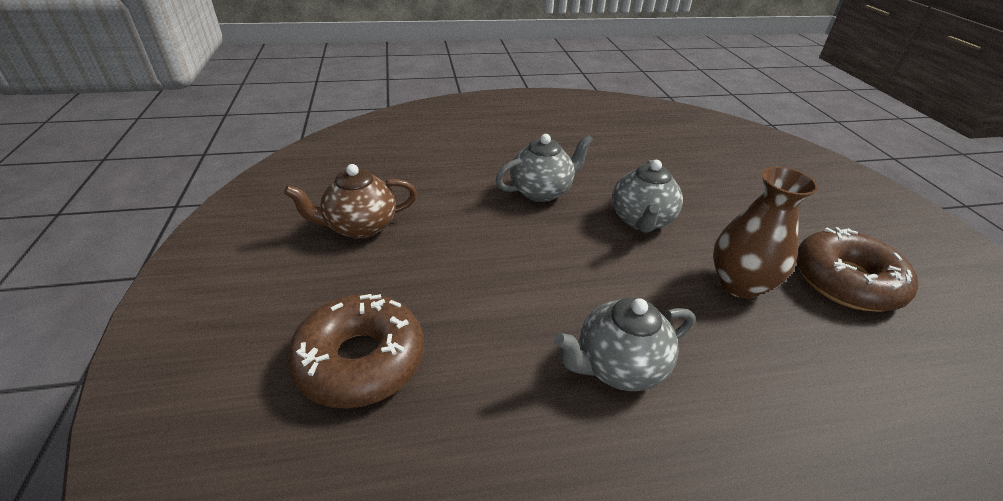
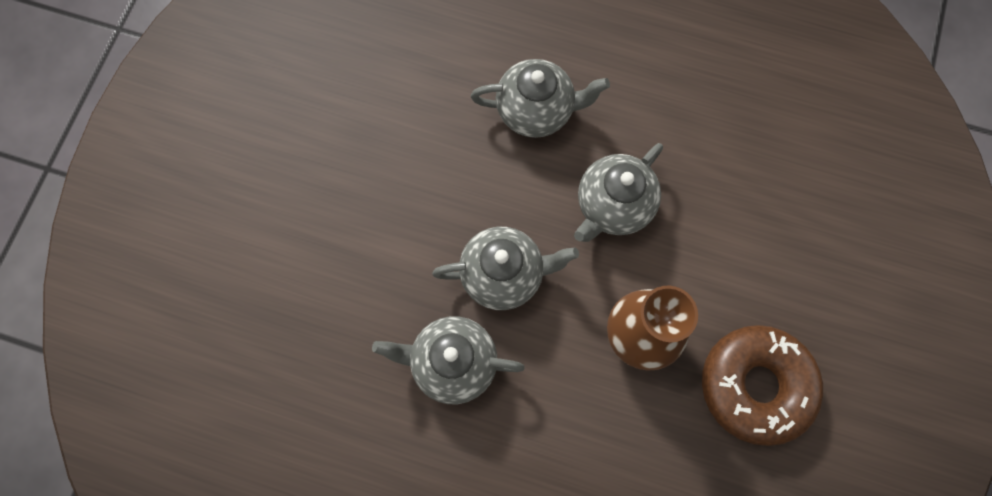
camera: 30 degrees right, 35 degrees up
(360, 227) = (320, 89): brown teapot -> none
(360, 360) = (257, 256): brown donut -> none
(603, 286) = (503, 274): none -> grey teapot

